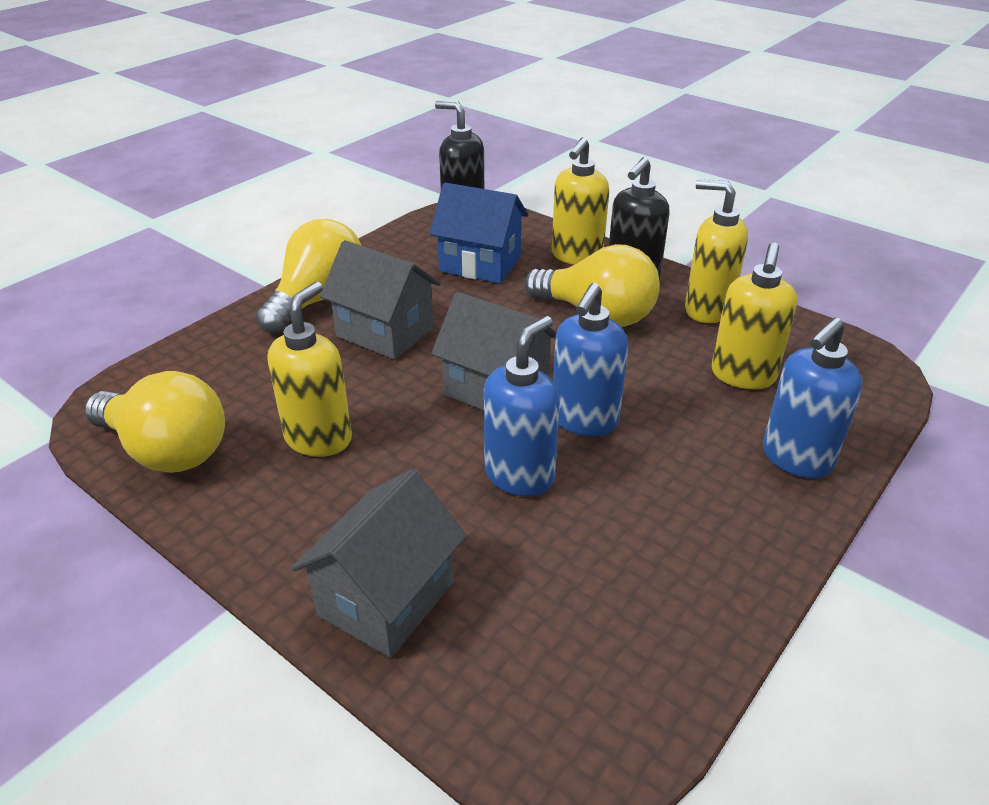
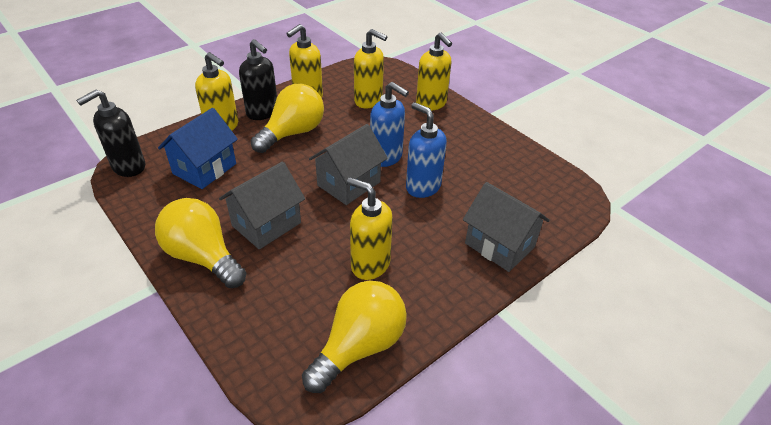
camera: 80 degrees left, 5 degrees up
(796, 459) = (431, 104): blue soap dispenser -> yellow soap dispenser

